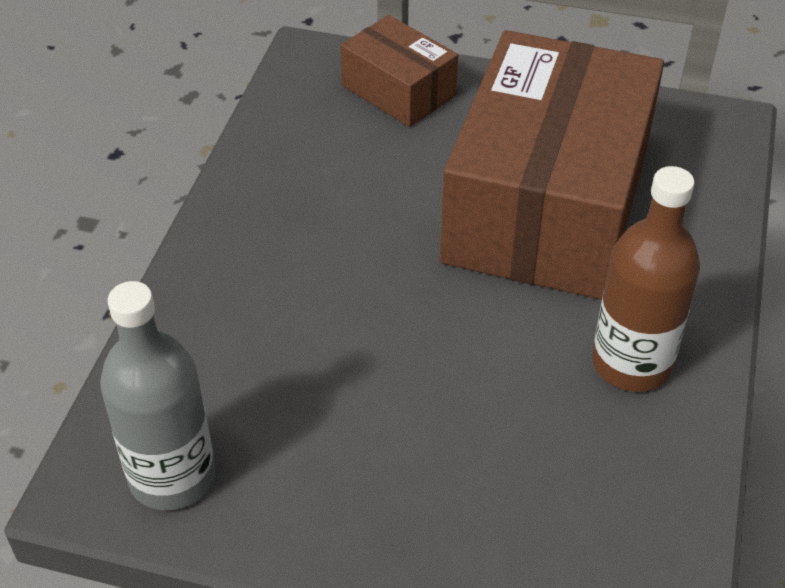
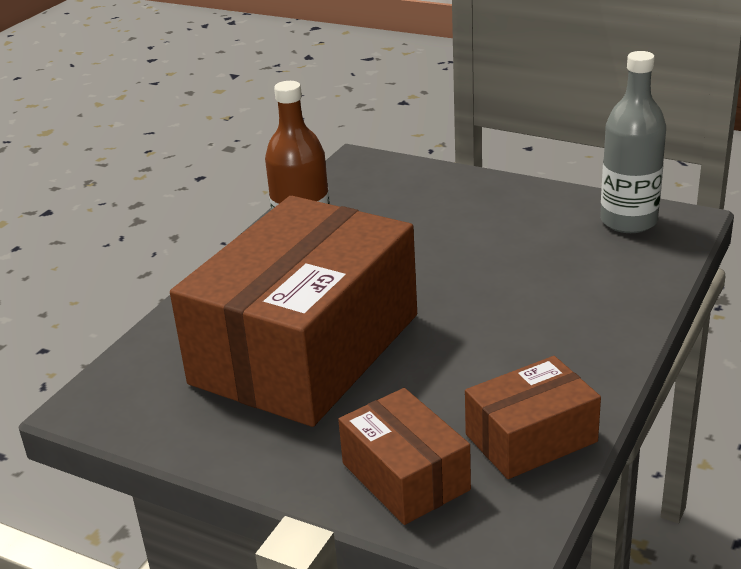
camera: 165 degrees left, 15 degrees down
(295, 133) = (531, 438): none -> brown box

